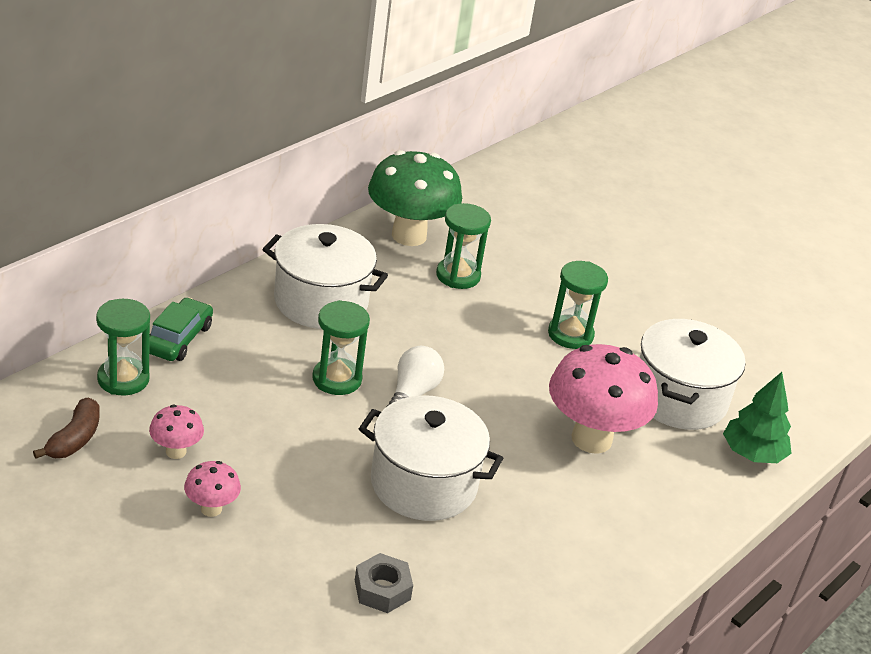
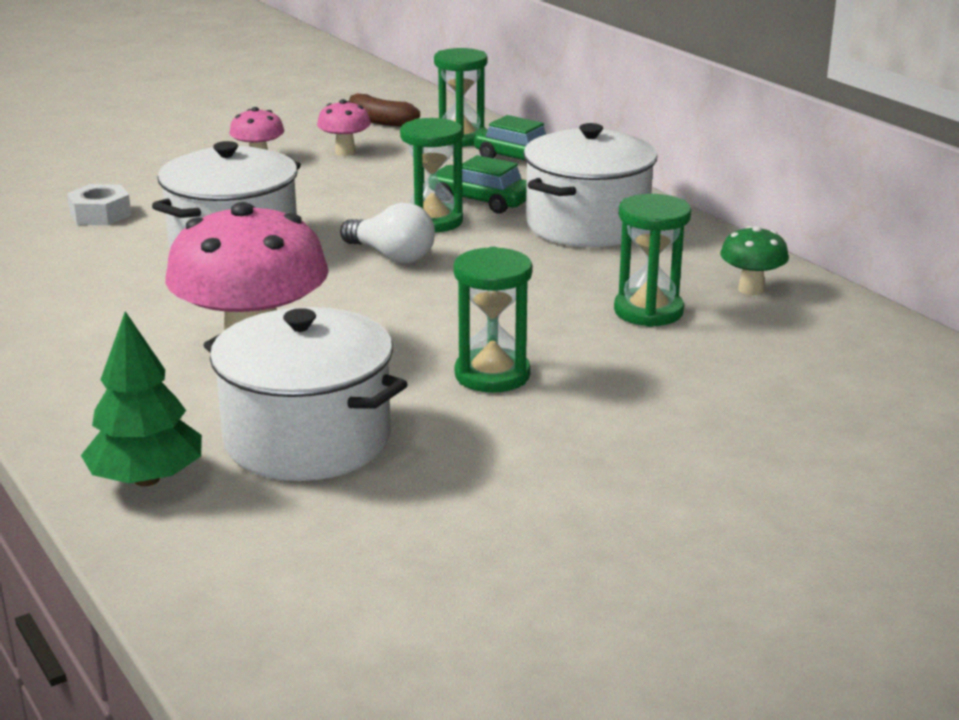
camera: 110 degrees right, 10 degrees down
(283, 357) = (480, 200): none -> green car
(382, 589) = (100, 214): grey nut -> white nut
(409, 235) = (751, 289): green mushroom -> green mushroom, size x0.47

